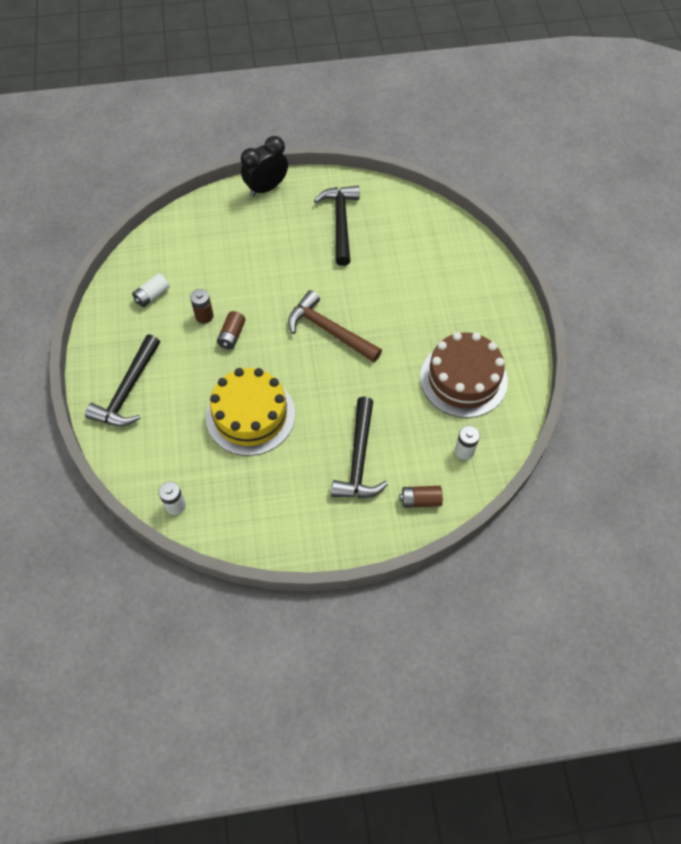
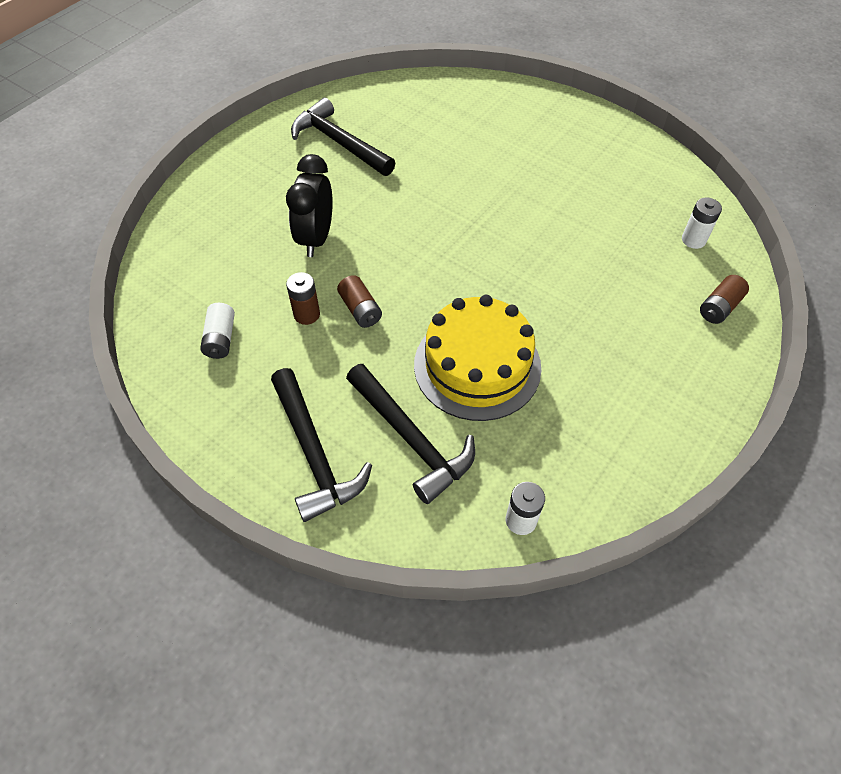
camera: 45 degrees left, 5 degrees down
(266, 188) = (224, 161): black clock -> black clock (316, 238)
(329, 331) = (450, 235): brown hammer -> none
(359, 458) = (625, 318): black hammer -> black hammer (411, 438)
(463, 379) = (614, 187): brown cake -> none

